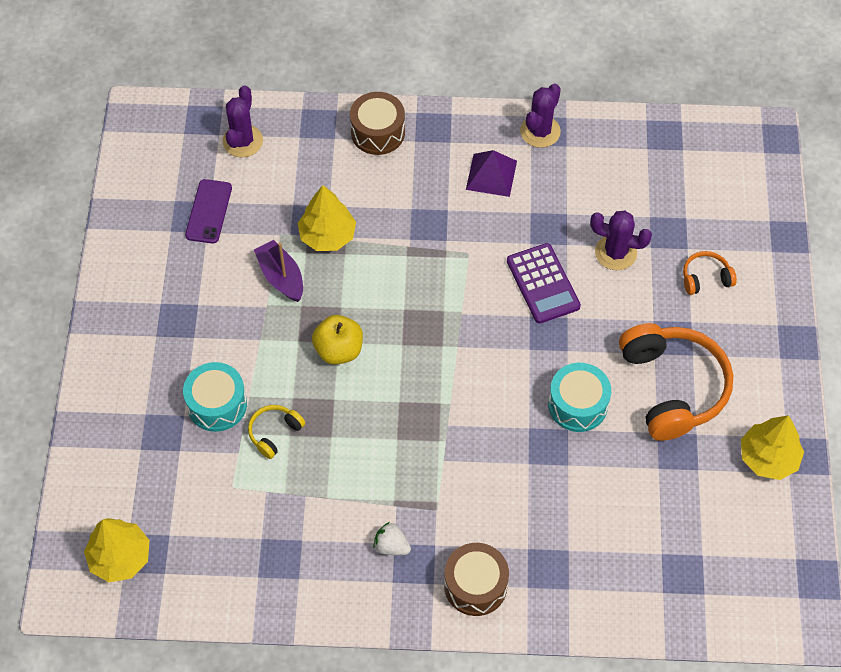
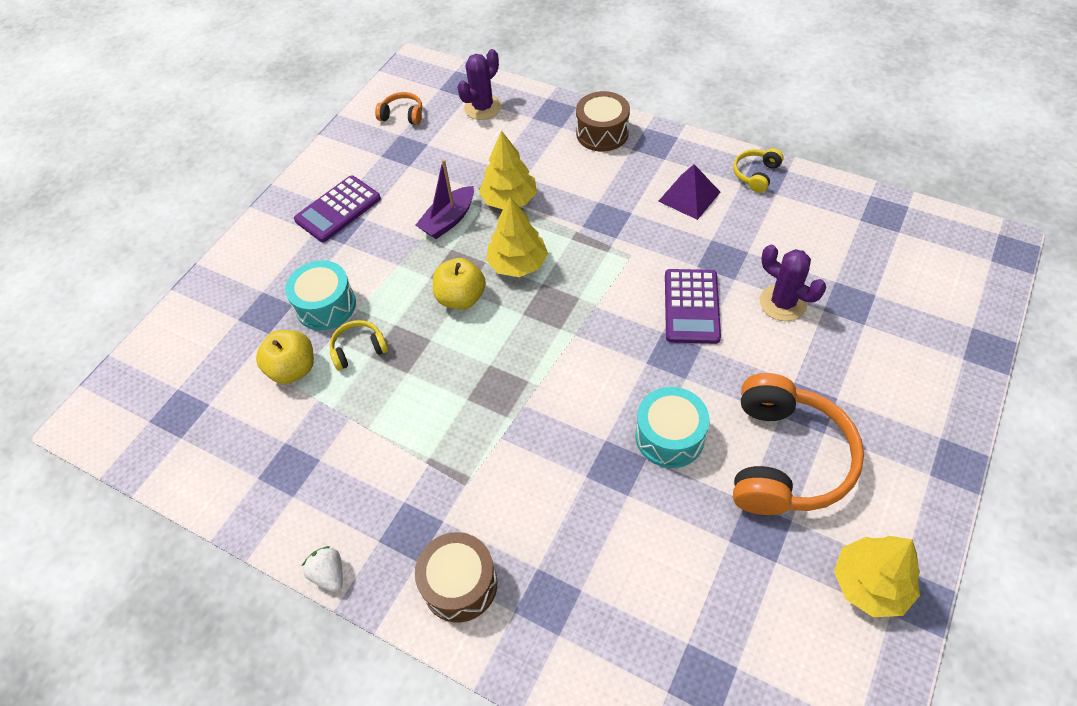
camera: 30 degrees right, 5 degrees down
(120, 557) = (155, 407): yellow tree -> yellow tree (518, 264)
(164, 304) = (338, 209): none -> purple calculator
(209, 211) = (421, 151): purple phone -> none
(226, 474) = (293, 369): none -> yellow apple
(281, 277) = (448, 220): purple boat -> purple boat turned 135 degrees counterclockwise
(391, 546) = (399, 503): white strawberry -> white strawberry (329, 574)
(540, 131) = (756, 174): purple cactus -> yellow headphones
(705, 278) = (873, 360): orange headphones -> orange headphones (402, 115)

